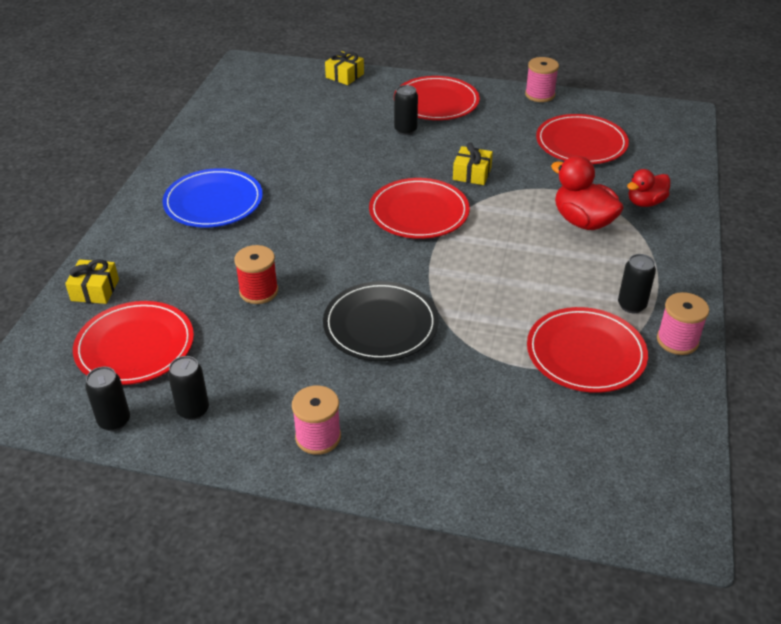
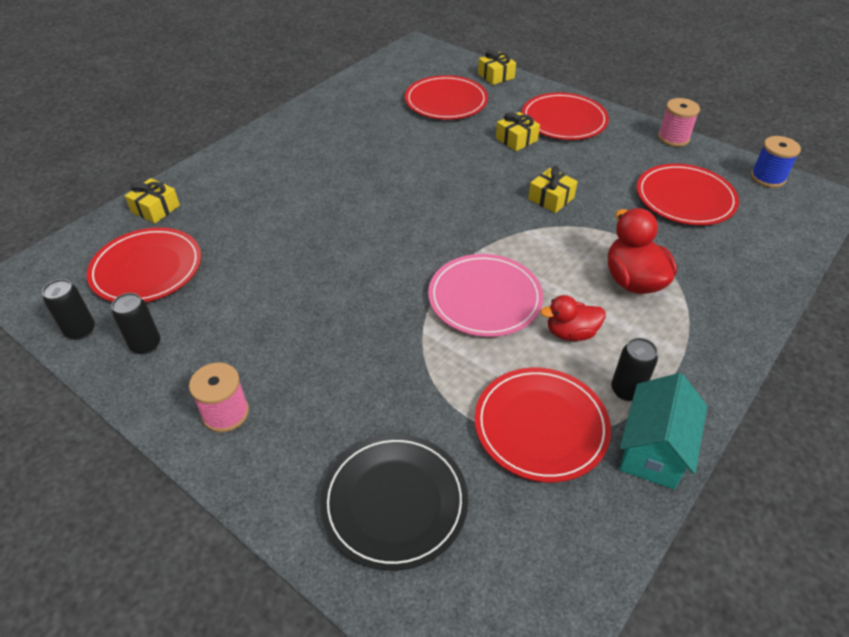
camera: 25 degrees right, 5 degrees up
(213, 202) = (303, 159): blue plate -> none
(259, 291) = (279, 252): red spool -> none
(380, 325) = (360, 321): black plate -> black plate (394, 502)
(405, 130) = (516, 139): black can -> yellow gift
(419, 212) = (474, 221): red plate -> red plate (446, 101)
(474, 272) = (485, 298): none -> pink plate
(634, 109) = (767, 178): none -> blue spool
(645, 202) = (716, 281): red duck -> red duck (571, 333)
(677, 341) = (653, 450): pink spool -> turquoise house

